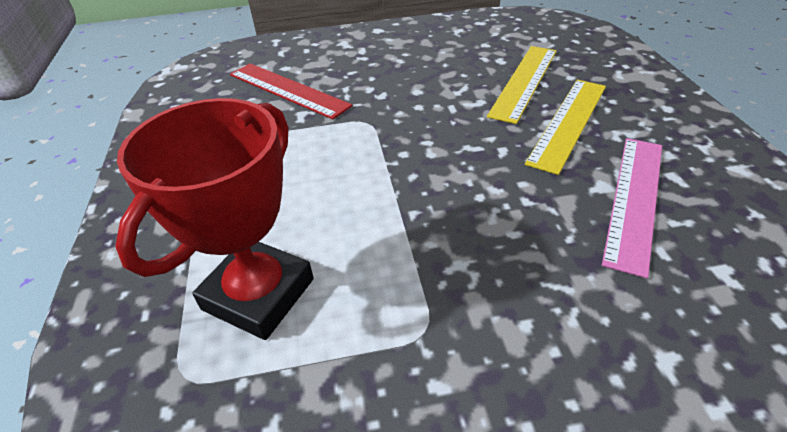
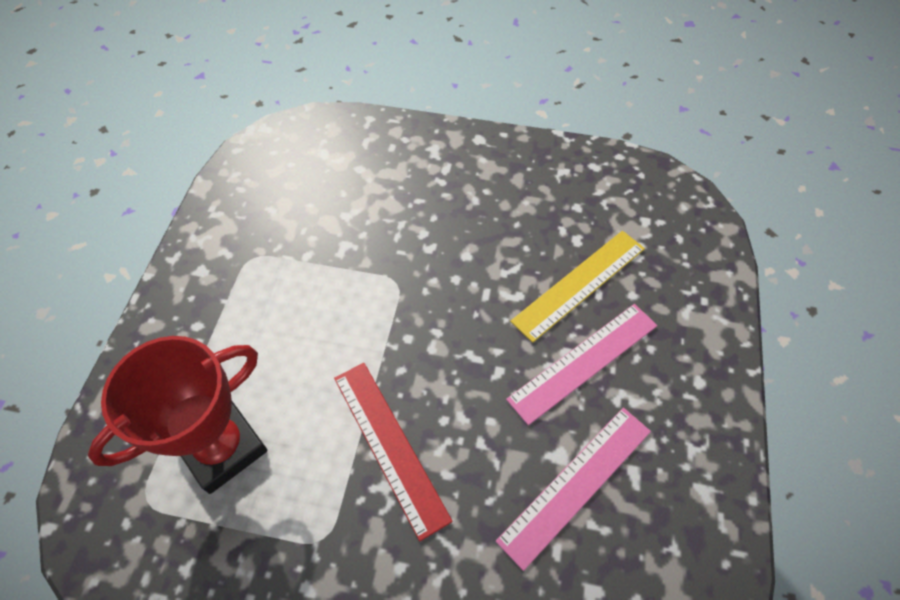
camera: 20 degrees right, 15 degrees up
(288, 90) = (347, 205): red ruler -> red ruler (390, 446)
(568, 123) = (583, 361): yellow ruler -> pink ruler

